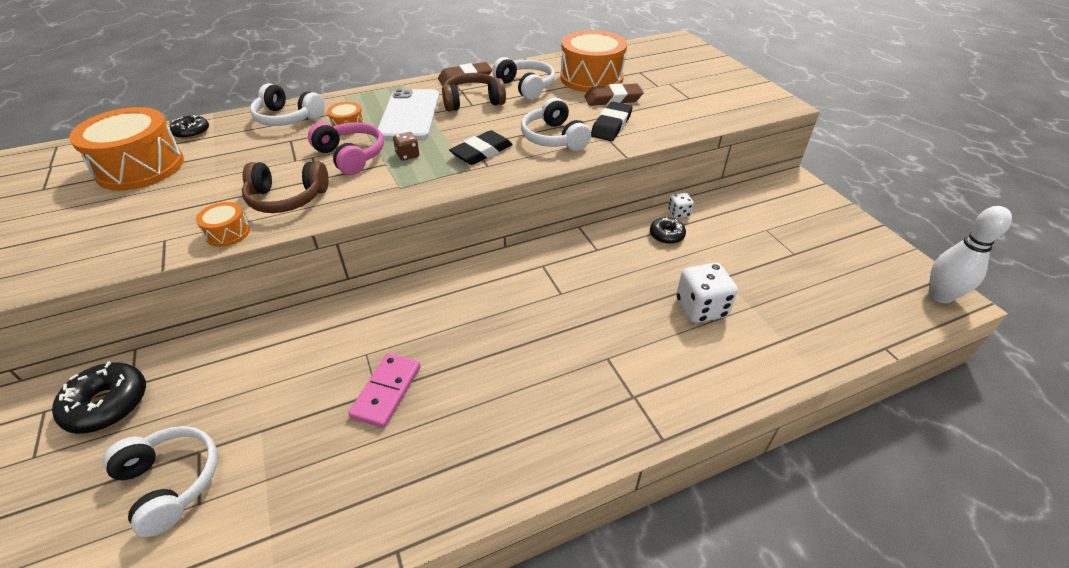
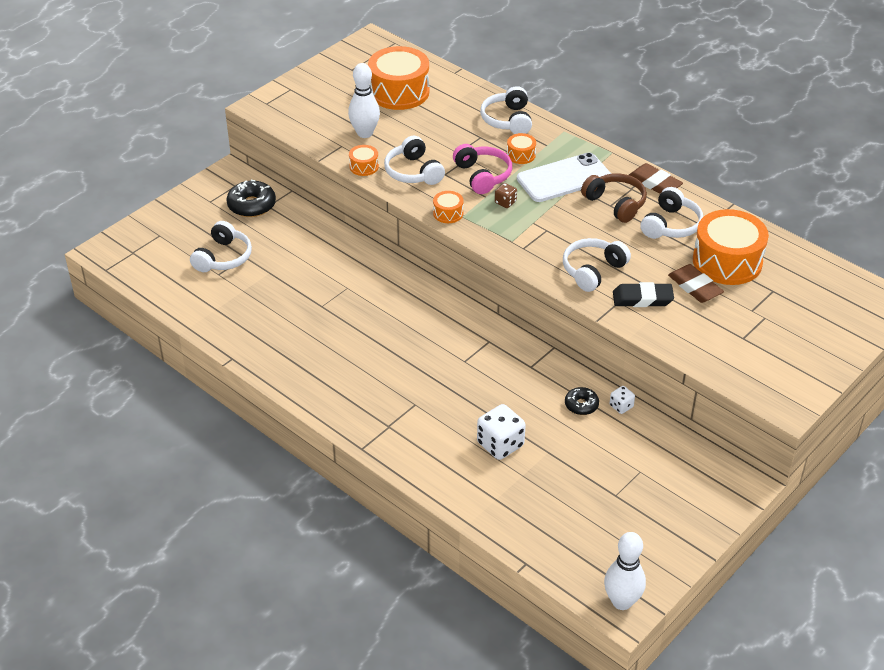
camera: 65 degrees right, 0 degrees up
(170, 214) = (365, 133): none -> white bowling pin
(192, 132) = (454, 87): black donut -> none
(287, 198) = (413, 172): brown headphones -> white headphones
(351, 156) = (483, 175): pink headphones -> pink headphones turned 45 degrees counterclockwise
(384, 195) = (448, 213): none -> orange drum
(386, 391) = (324, 310): pink domino -> none
(481, 152) = (539, 238): black eraser -> none

